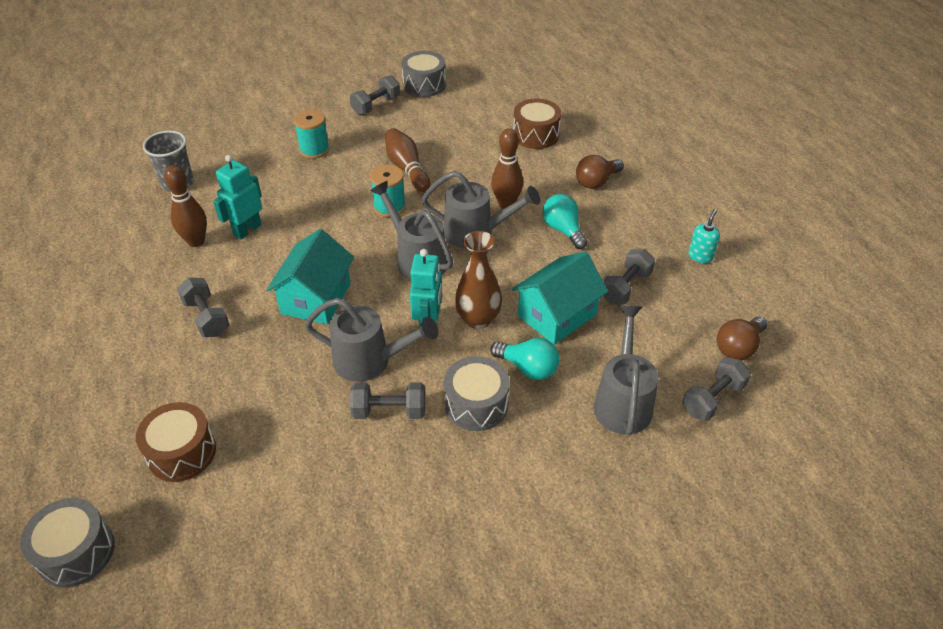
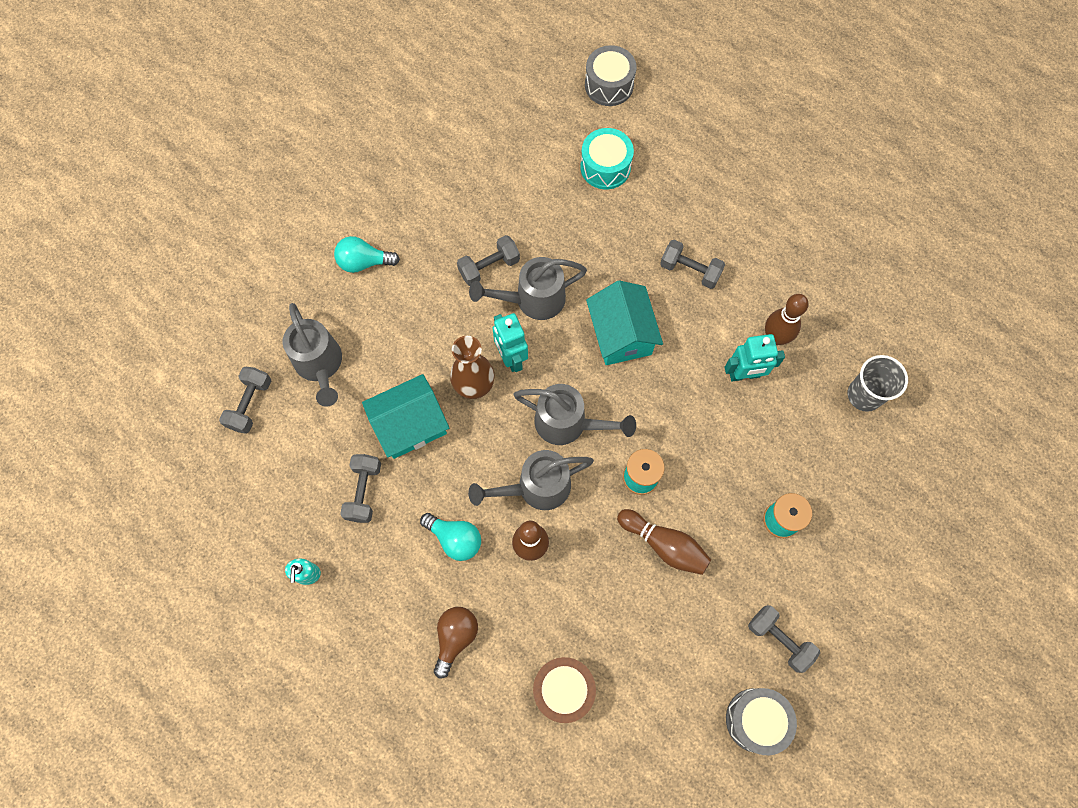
camera: 150 degrees right, 25 degrees up
(182, 452) = (605, 167): brown drum -> turquoise drum
(247, 230) = (744, 375): turquoise robot -> turquoise robot turned 75 degrees clockwise
(376, 106) = (779, 639): grey dumbbell -> grey dumbbell turned 60 degrees counterclockwise
(476, 404) = (429, 305): grey drum -> none
(528, 368) = (407, 358): turquoise light bulb -> turquoise light bulb (364, 262)
(557, 315) = (410, 425): turquoise house -> turquoise house turned 45 degrees clockwise
(738, 347) = (242, 471): brown light bulb -> none

